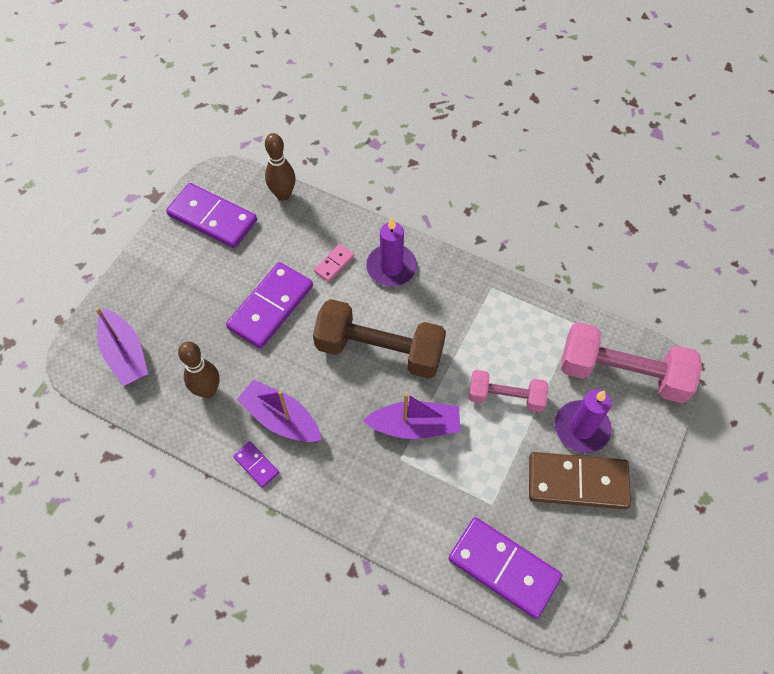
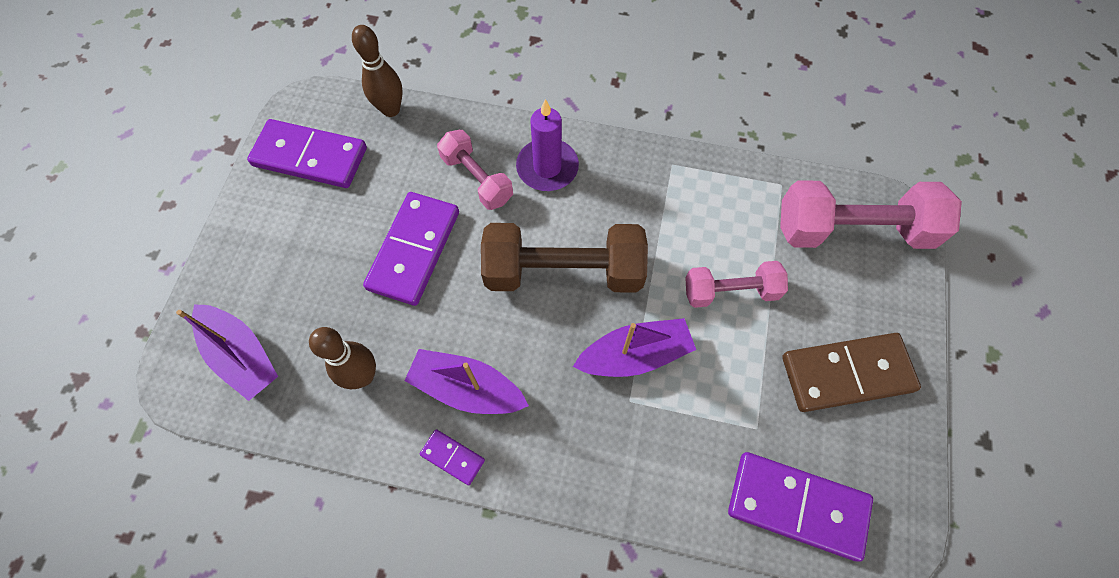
camera: 15 degrees left, 5 degrees up
(334, 264) = (477, 179): pink domino -> pink dumbbell
(581, 428) = (829, 306): purple candle -> none

